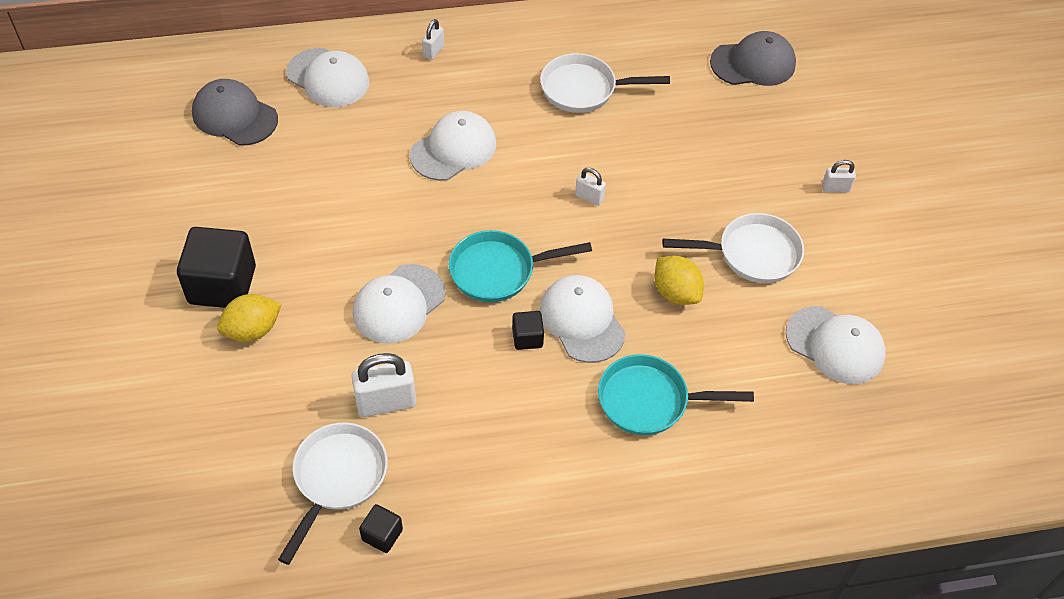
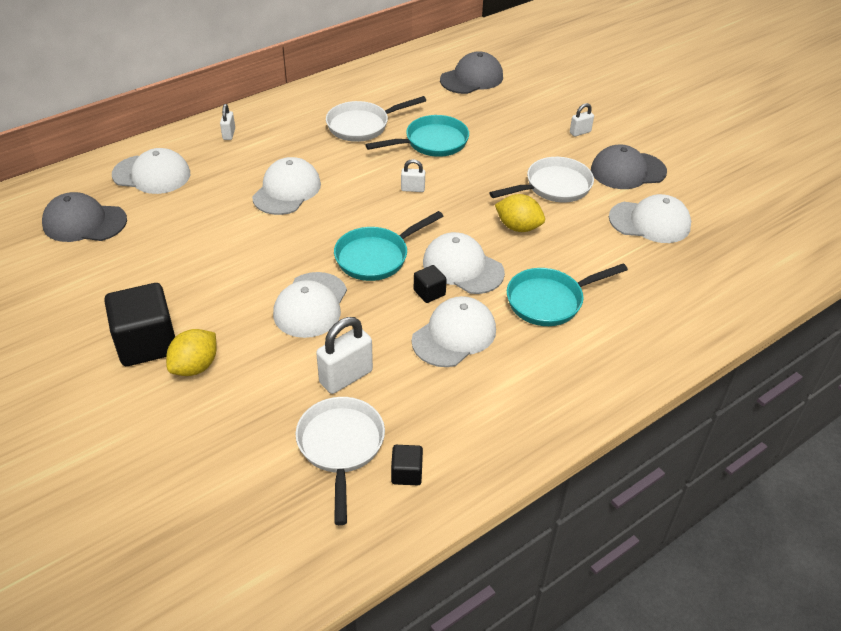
camera: 25 degrees left, 10 degrees down
(522, 400) = (454, 335): none -> white cap
(649, 141) = (432, 142): none -> turquoise pan
(857, 265) = (627, 171): none -> grey cap

